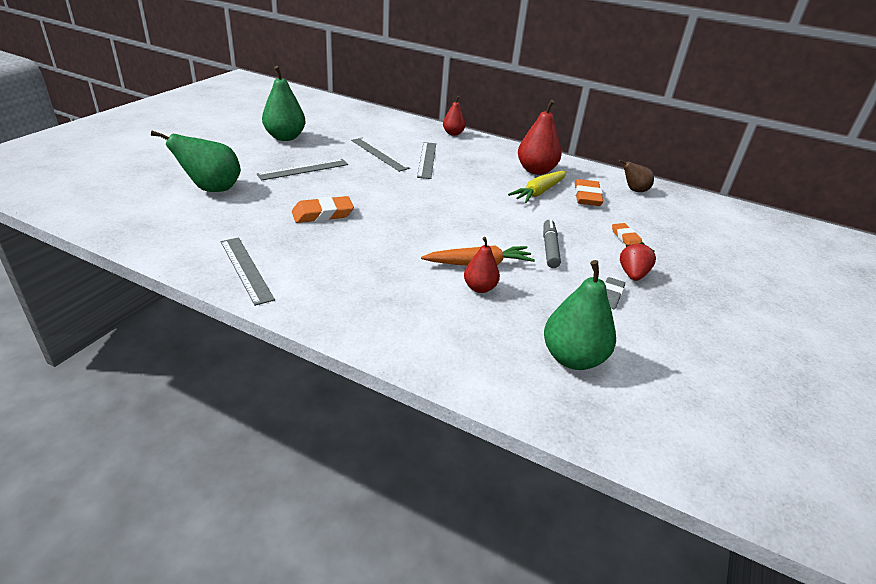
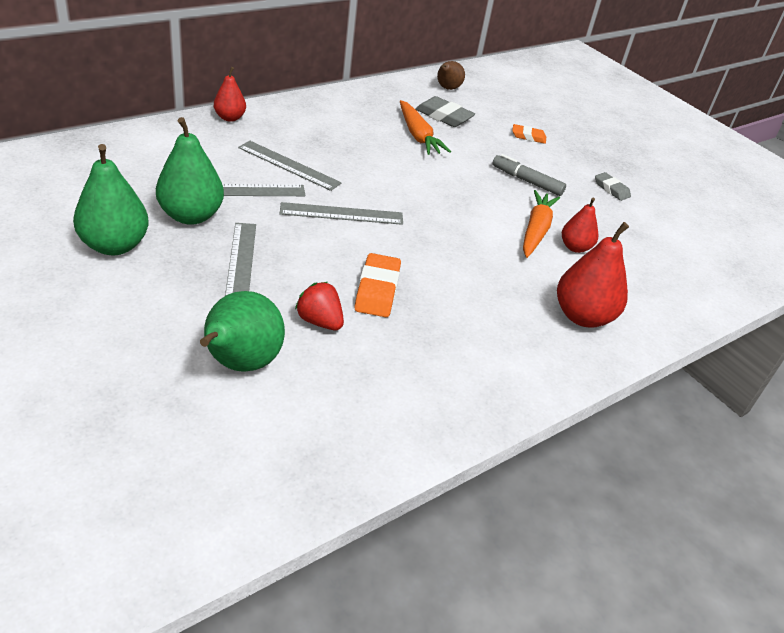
camera: 65 degrees left, 5 degrees up
(246, 269) = (475, 388): grey ruler -> grey ruler (342, 213)
(536, 170) = (369, 115): red pear -> red pear (583, 316)
(539, 192) = (418, 136): yellow carrot -> orange carrot
(572, 358) = (686, 247): green pear -> green pear (191, 216)
(587, 196) = (443, 116): orange eraser -> grey eraser
(632, 275) = (585, 163): red strawberry -> red strawberry (320, 321)

